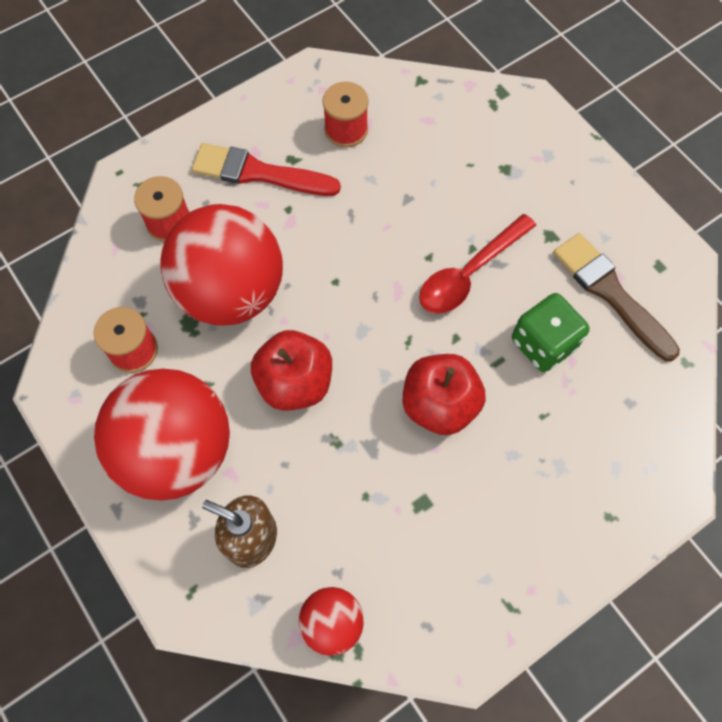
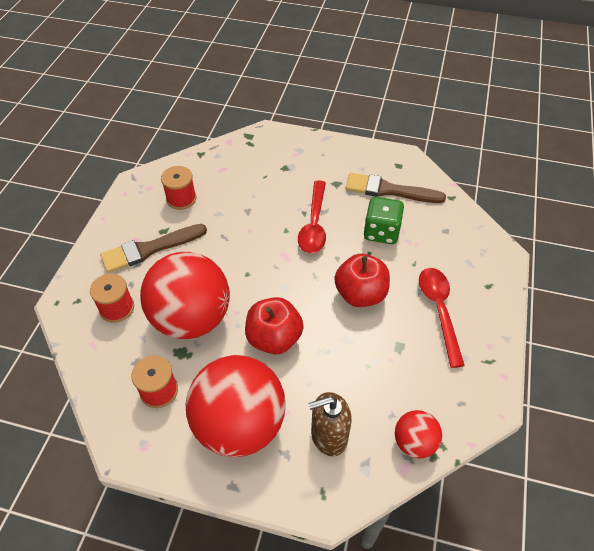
camera: 40 degrees left, 15 degrees down
(259, 173) = (150, 249): red brush -> brown brush
(514, 498) = (439, 310): none -> red spoon

